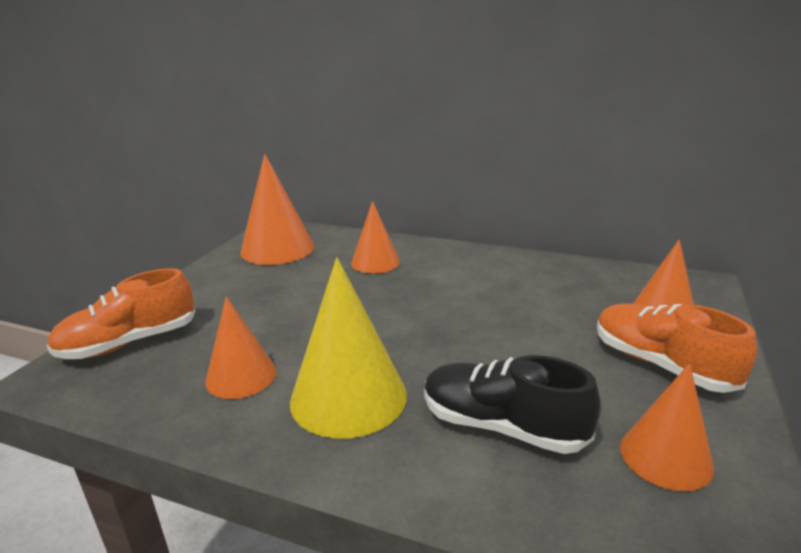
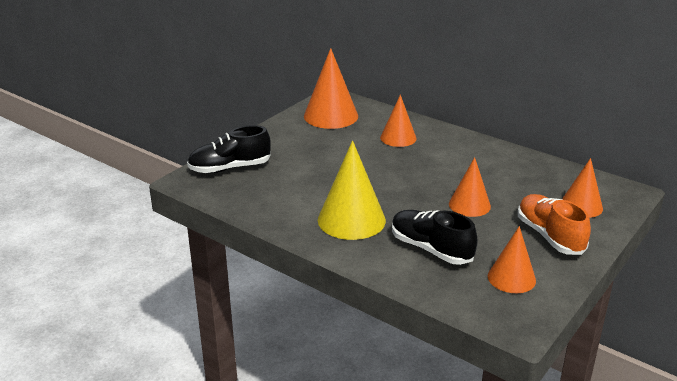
camera: 15 degrees right, 5 degrees up
(129, 343) = (230, 168): orange shoe -> black shoe
(241, 376) = (293, 198): orange cone -> orange cone (469, 205)

